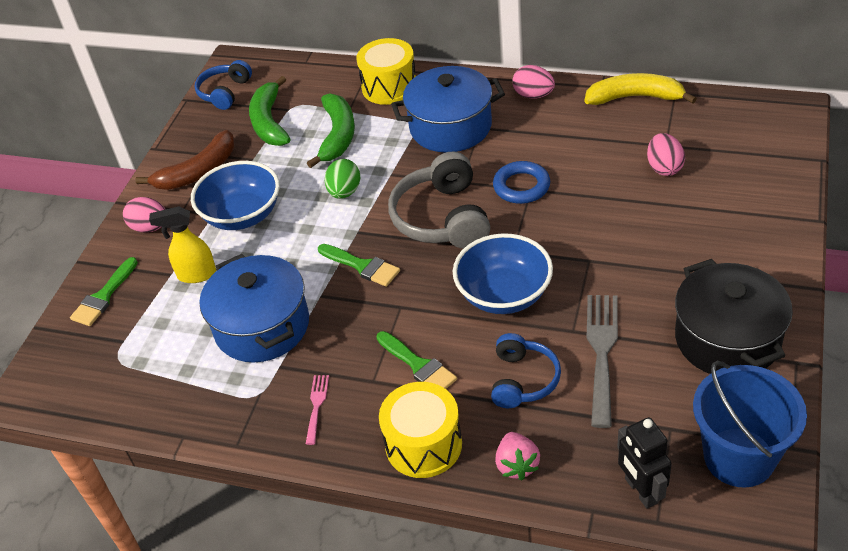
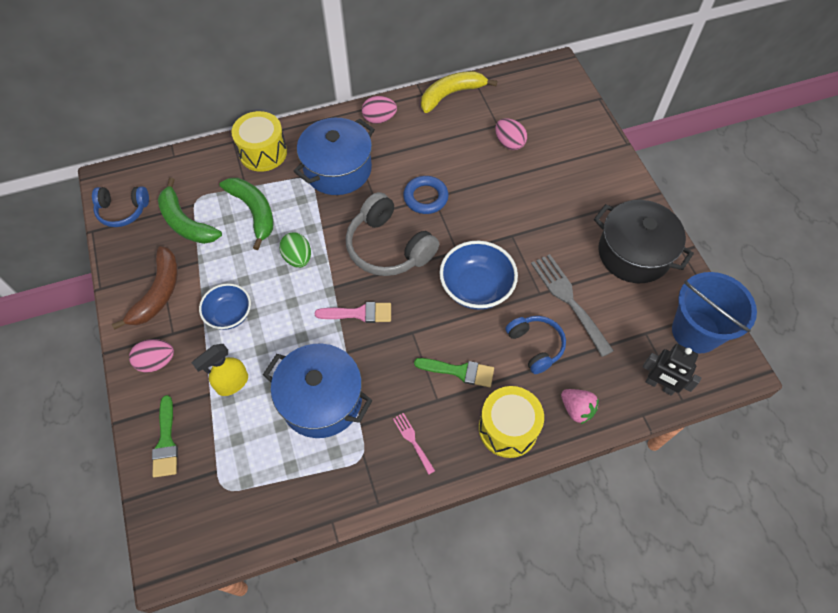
camera: 40 degrees left, 15 degrees up
(225, 92) = (123, 211): blue headphones -> blue headphones turned 75 degrees counterclockwise
(242, 215) = (229, 314): blue bowl -> blue bowl, size x0.65
(362, 266) = (359, 313): green brush -> pink brush

